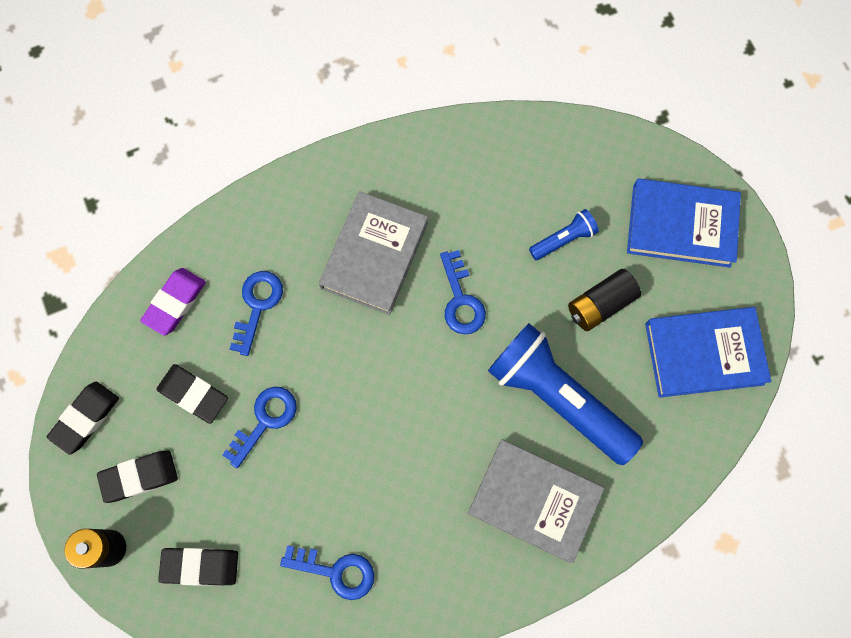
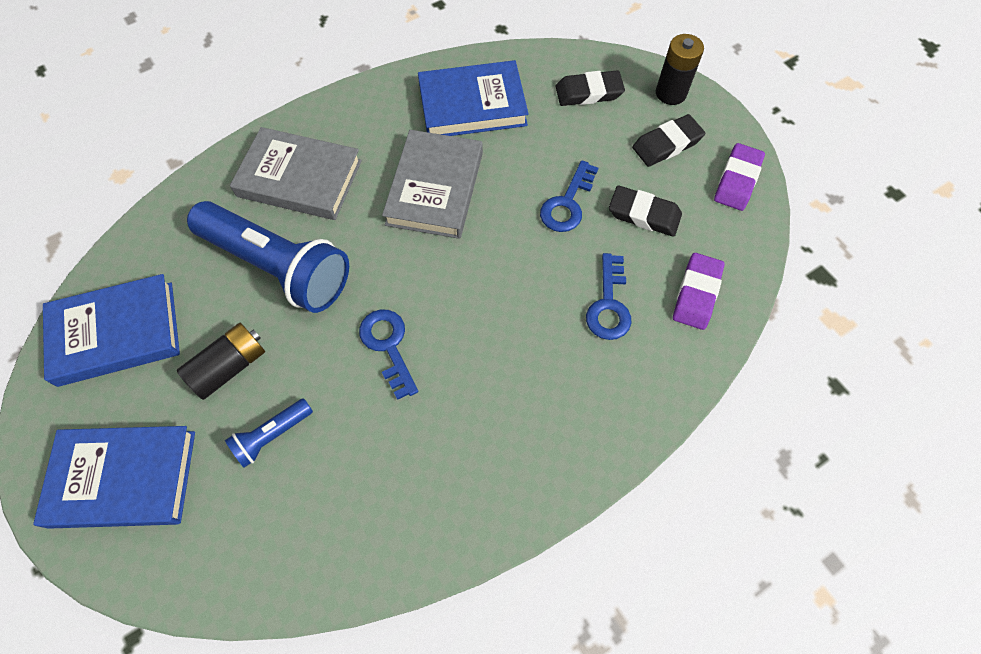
camera: 170 degrees right, 10 degrees down
(85, 418) = (737, 180): black eraser -> purple eraser
(335, 571) = (472, 105): blue key -> blue book
(374, 255) = (494, 379): grey book -> grey book (435, 188)

